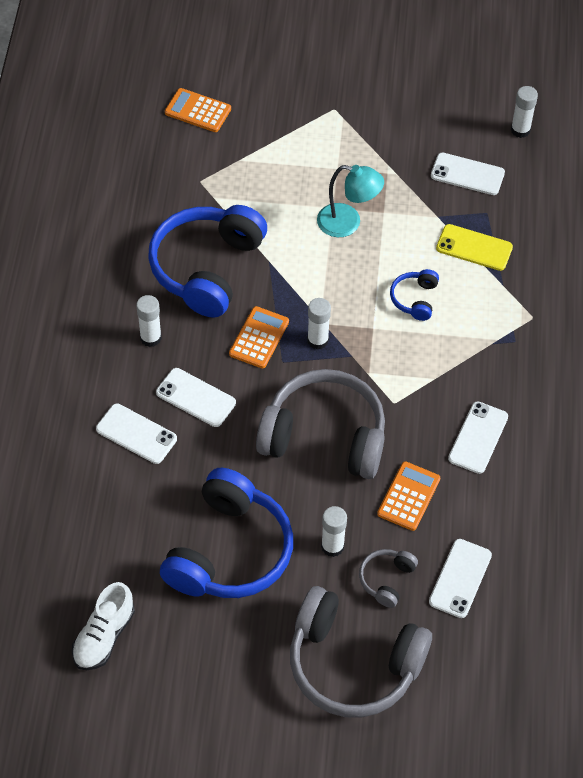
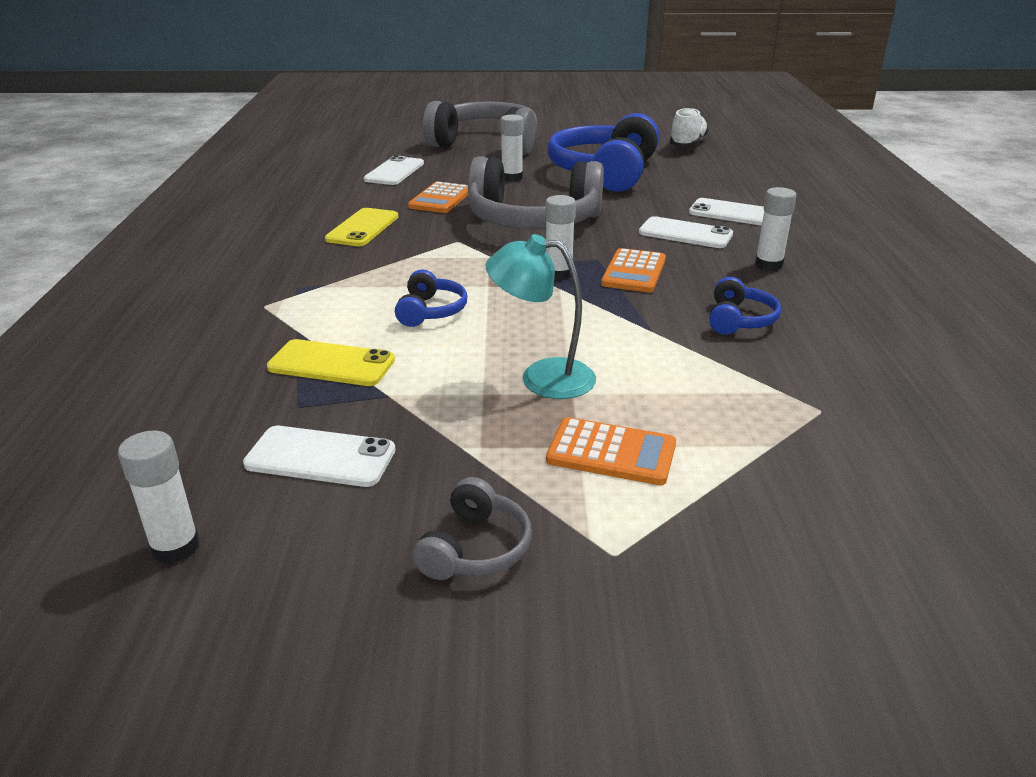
camera: 175 degrees right, 25 degrees down
(198, 111) = (916, 524): orange calculator -> orange calculator (611, 453)
(207, 268) = (739, 320): blue headphones -> blue headphones, size x0.44
(386, 580) = (461, 169): grey headphones -> grey headphones (475, 548)
(478, 437) = (363, 228): white phone -> yellow phone

